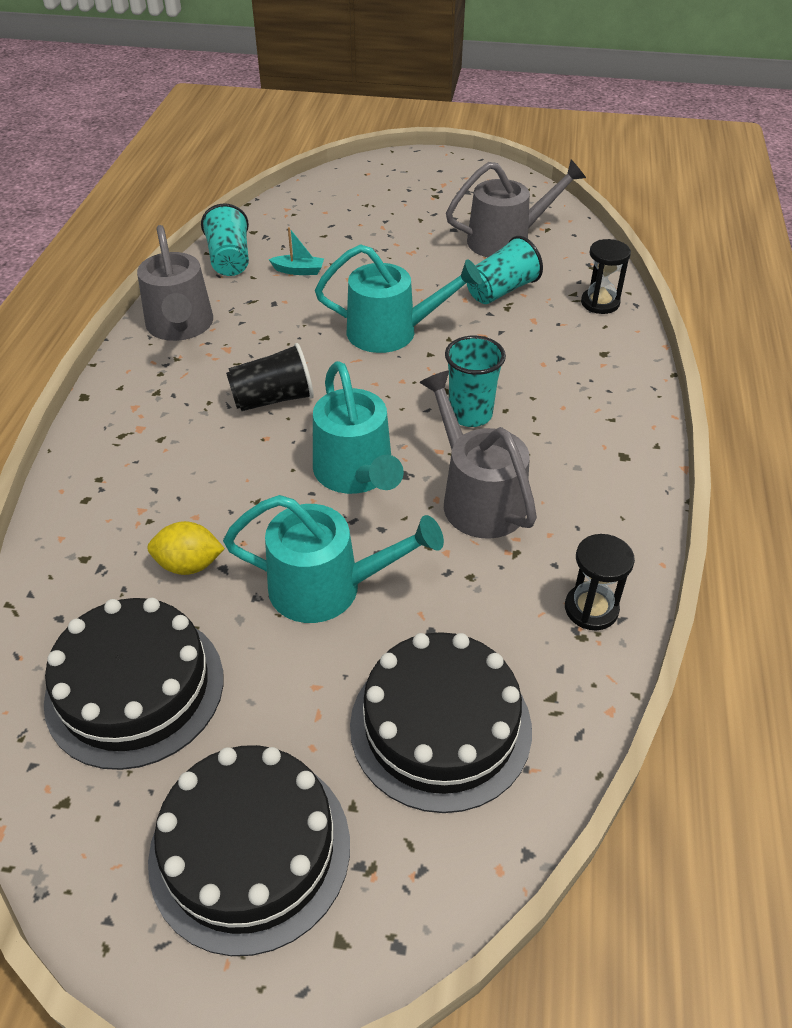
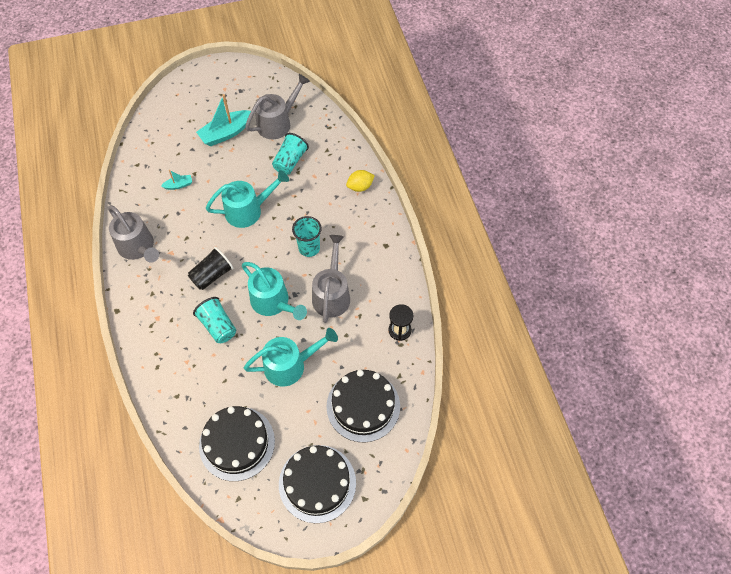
camera: 25 degrees left, 15 degrees up
(189, 565) = (225, 379): yellow lemon -> yellow lemon (360, 187)
(230, 260) = (136, 191): turquoise cup -> turquoise cup (218, 326)
(414, 231) = (226, 133): none -> turquoise boat
(477, 497) = (332, 294): grey watering can -> grey watering can turned 60 degrees clockwise
(600, 303) = (342, 152): black hourglass -> none

